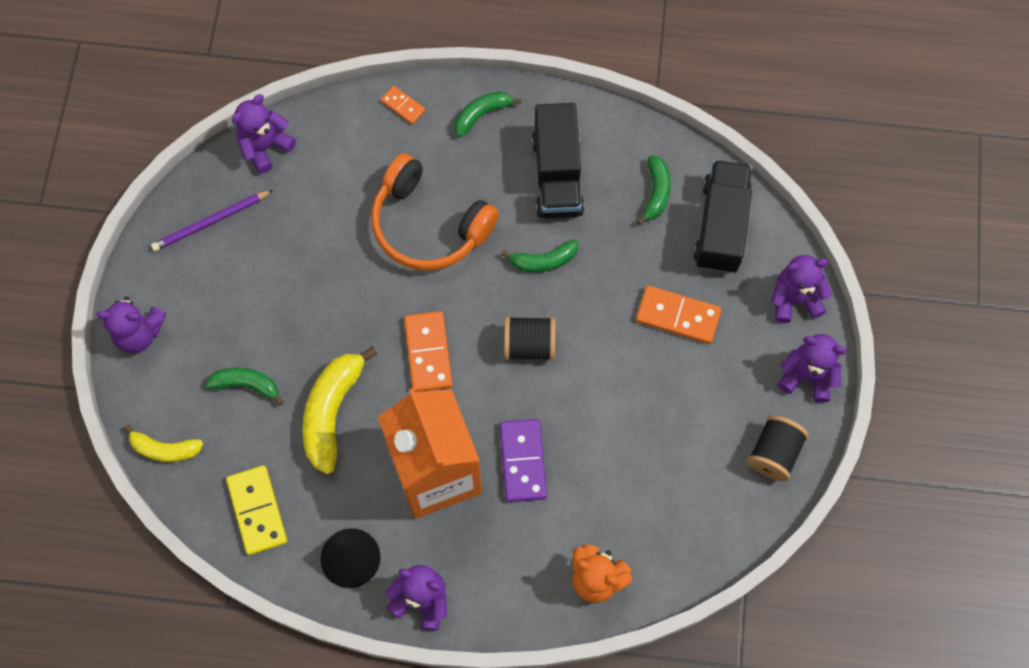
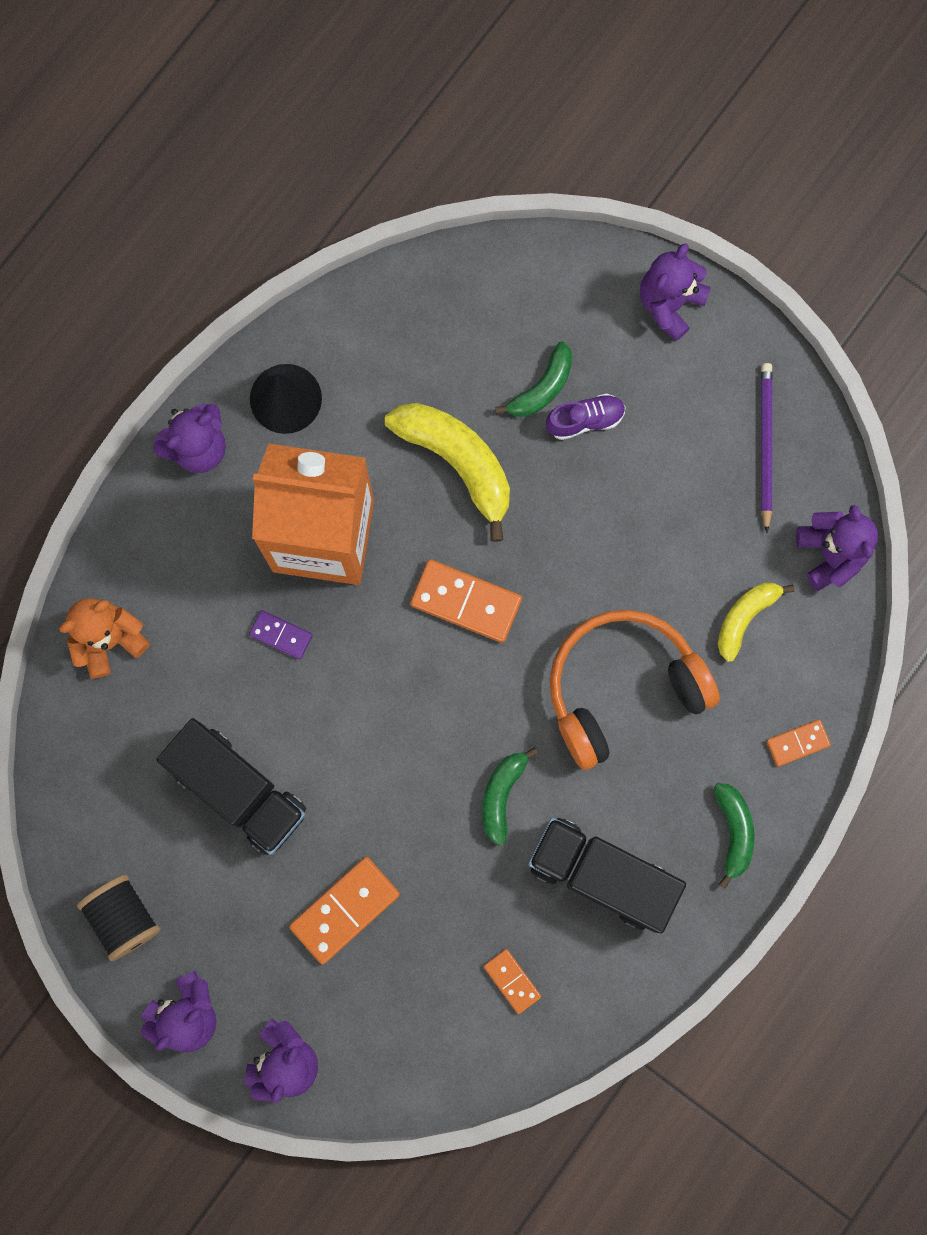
camera: 120 degrees right, 10 degrees up
(165, 449) = (518, 269): yellow banana -> yellow banana (745, 617)
(255, 344) = (585, 420): none -> purple shoe
(257, 511) = (393, 330): yellow domino -> none
(523, 461) = (281, 635): purple domino -> purple domino, size x0.57
(529, 345) = (409, 719): black spool -> none
(656, 193) = (512, 981): green banana -> orange domino
(720, 226) = (425, 1032): black truck -> black truck (238, 790)

